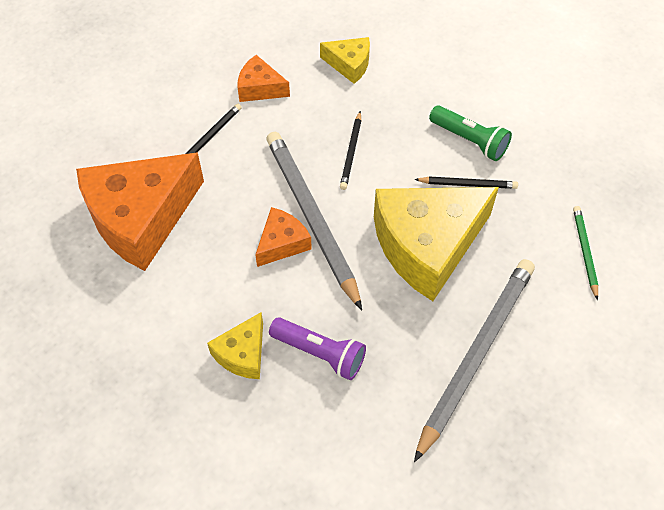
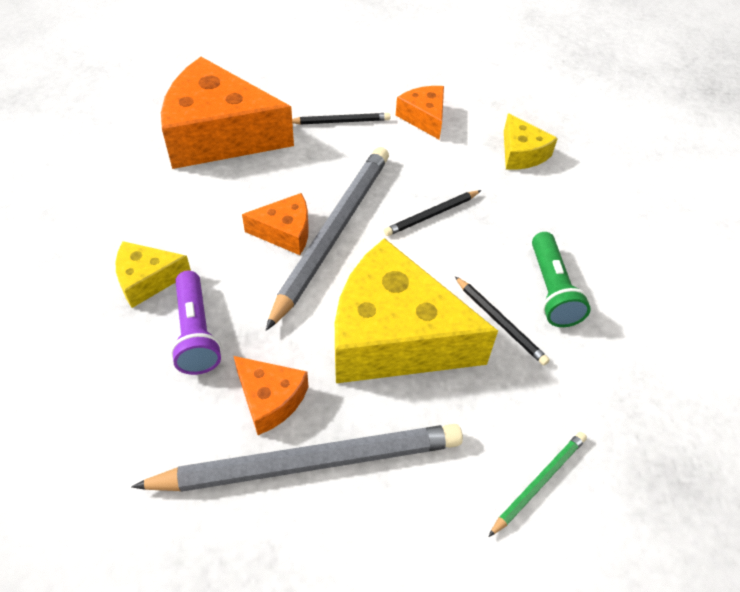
camera: 45 degrees right, 5 degrees down
(412, 345) = (270, 399): none -> orange cheese

